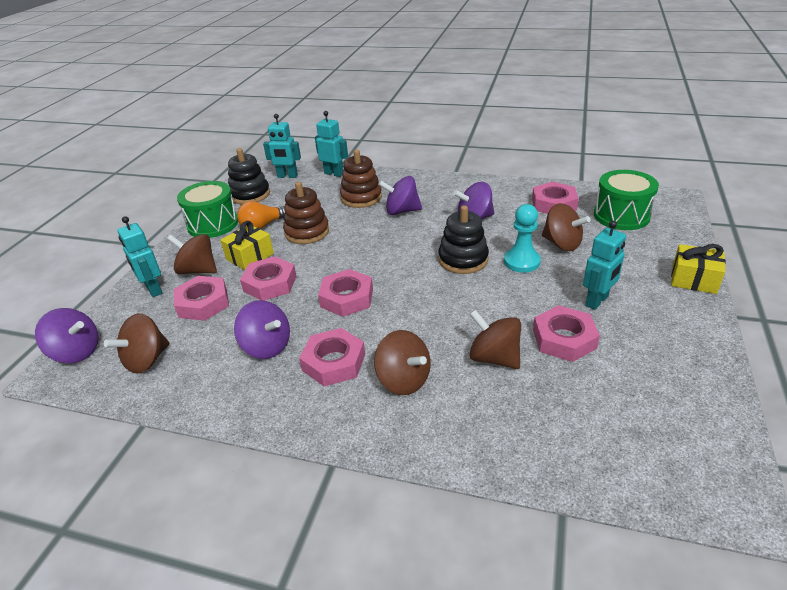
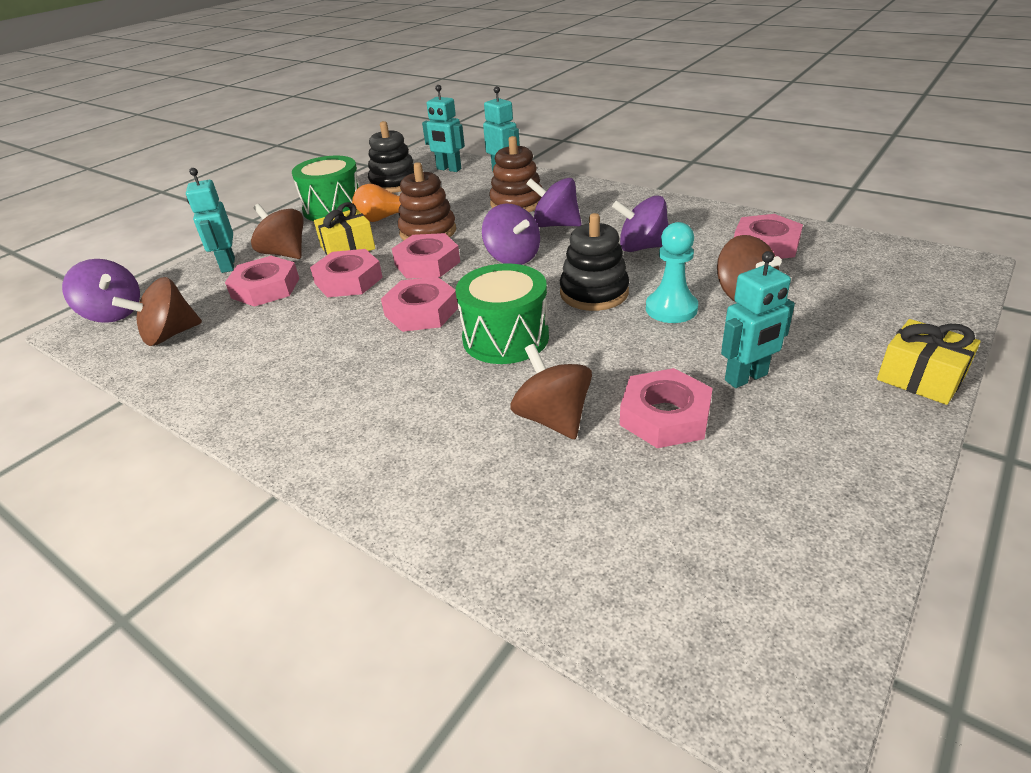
camera: 20 degrees right, 0 degrees up
(267, 346) = (297, 347): purple spinning top -> purple spinning top (512, 257)
(334, 362) = (356, 380): pink nut -> pink nut (427, 263)
(403, 380) = (421, 419): brown spinning top -> none
(621, 216) = (858, 274): green drum -> green drum (505, 338)

